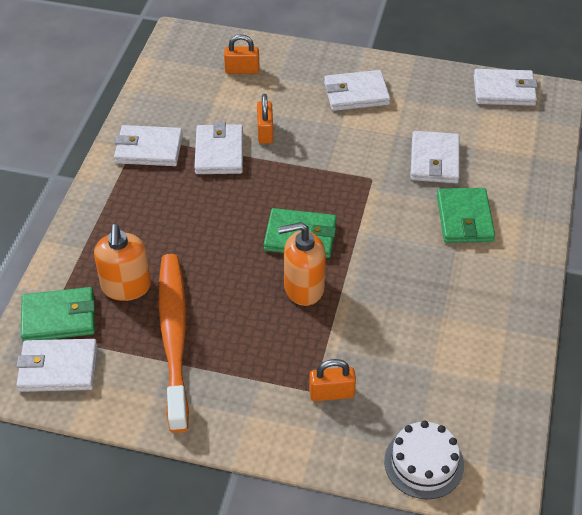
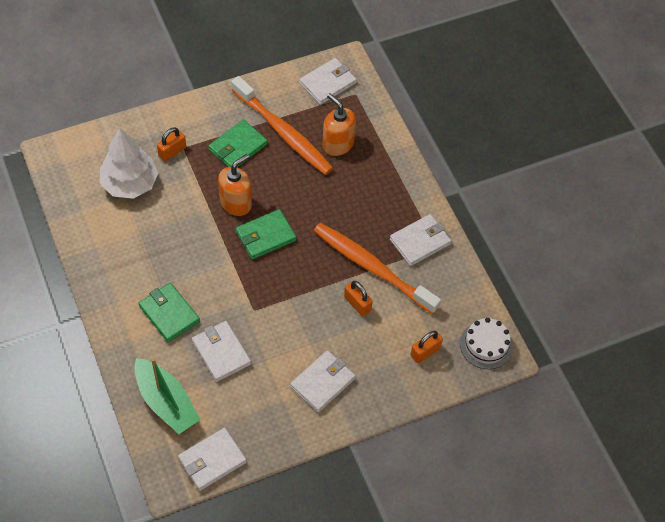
camera: 140 degrees right, 10 degrees up
(59, 317) = (356, 107): green wallet -> green wallet (238, 147)
(219, 152) = (372, 267): white wallet -> orange toothbrush
(415, 382) = (130, 183): none -> white tree
(424, 463) = (98, 144): white cake -> white cake (486, 345)
(519, 149) = (166, 402): none -> green boat

